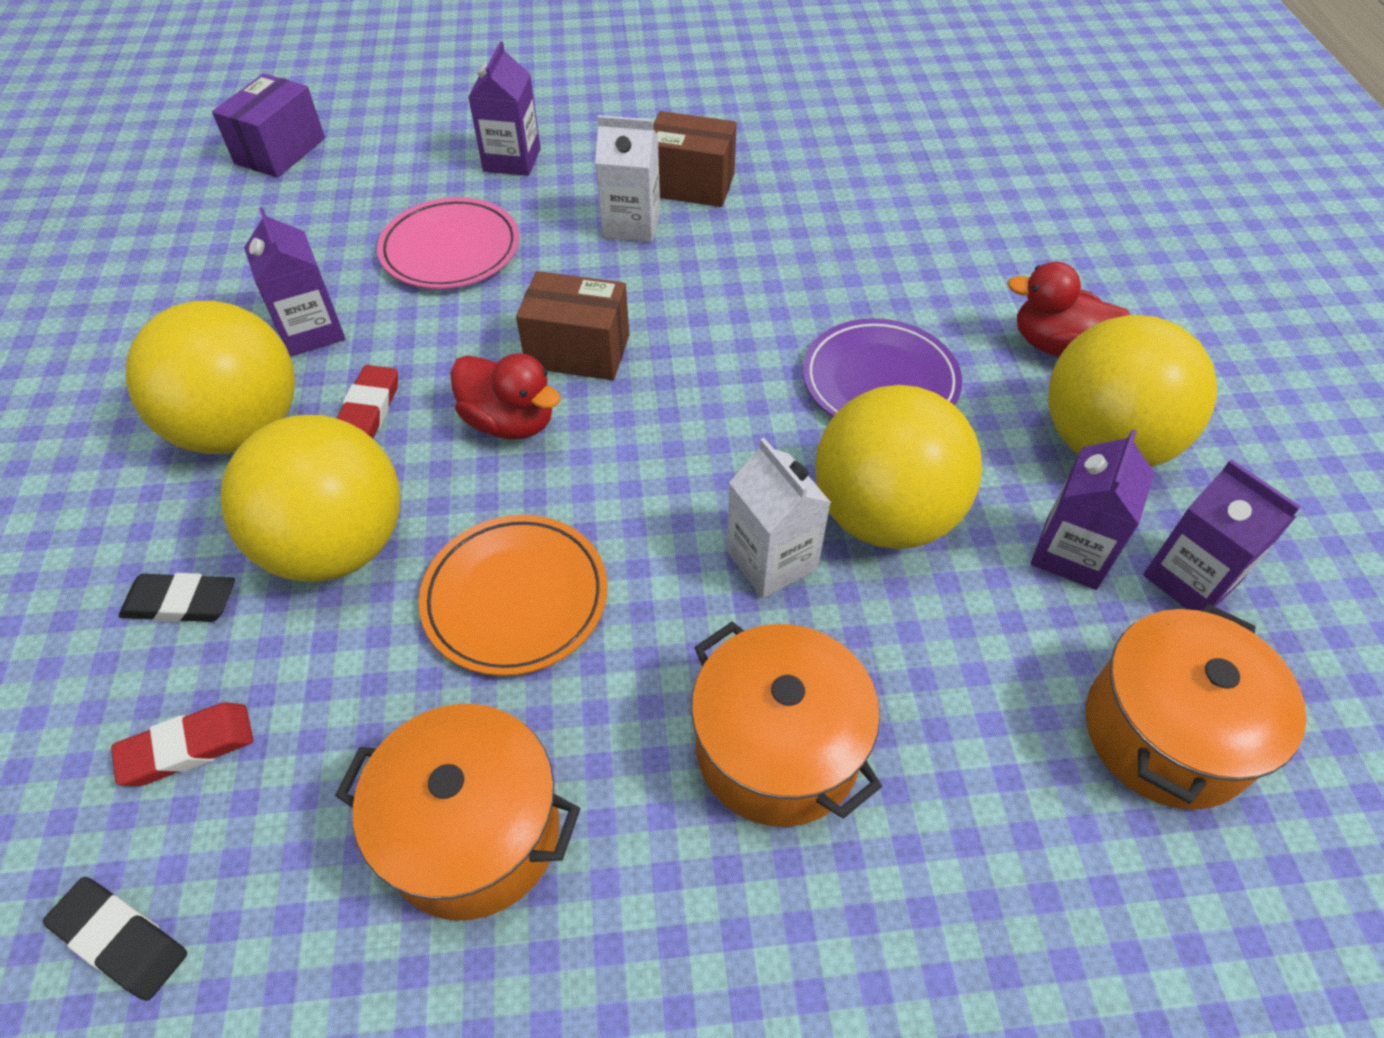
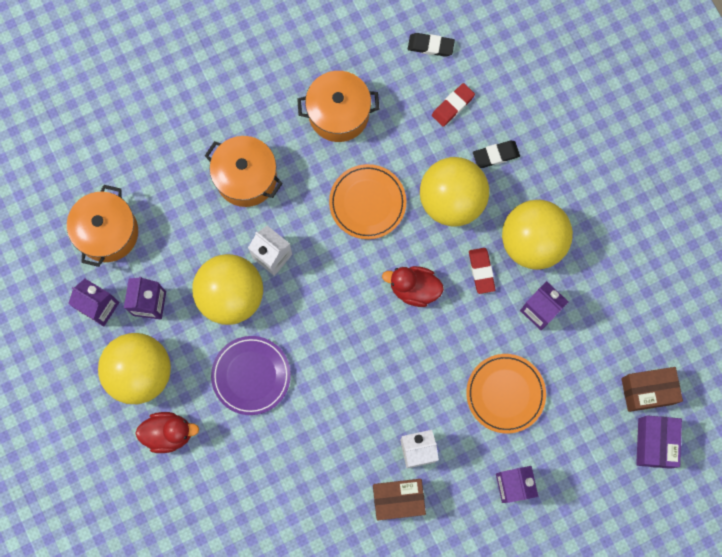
camera: 160 degrees right, 25 degrees up
(450, 249) = (505, 394): pink plate -> orange plate
(578, 351) = (403, 344): brown box -> brown box (647, 391)

